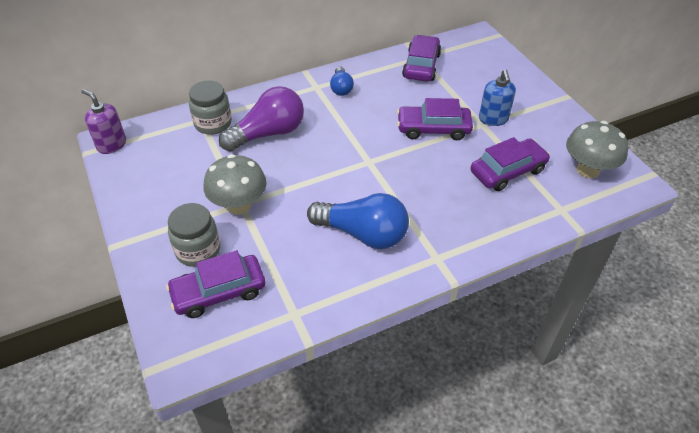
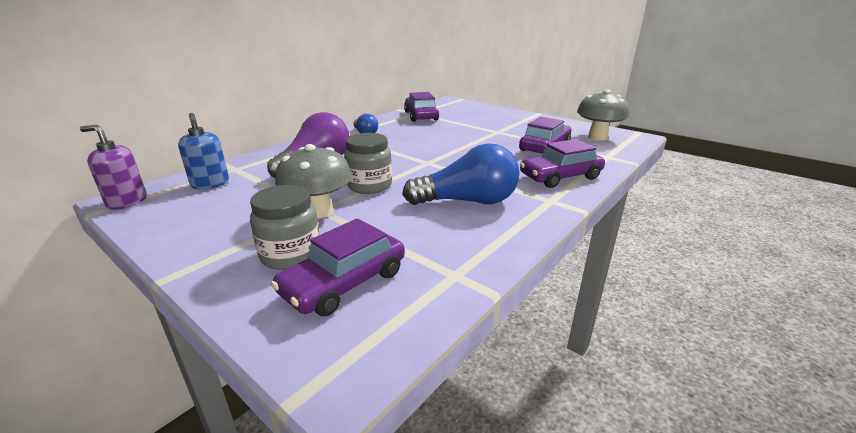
camera: 25 degrees left, 20 degrees down
(213, 123) = (251, 168): grey jar -> grey jar (369, 185)
(433, 129) = (463, 139): purple car -> purple car (560, 177)
(493, 119) = (502, 128): blue soap dispenser -> blue soap dispenser (210, 184)

